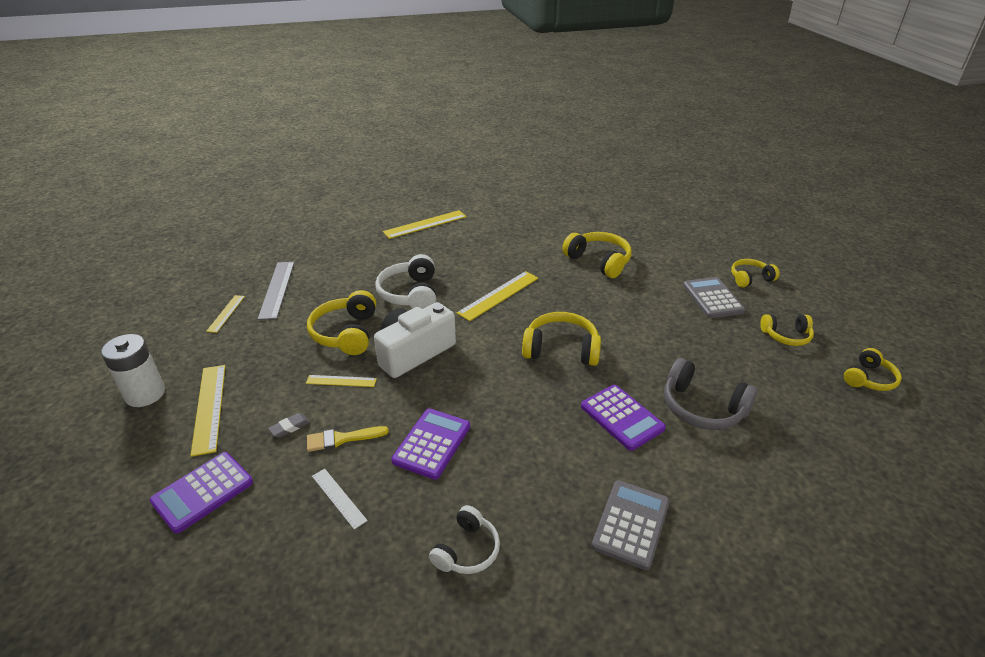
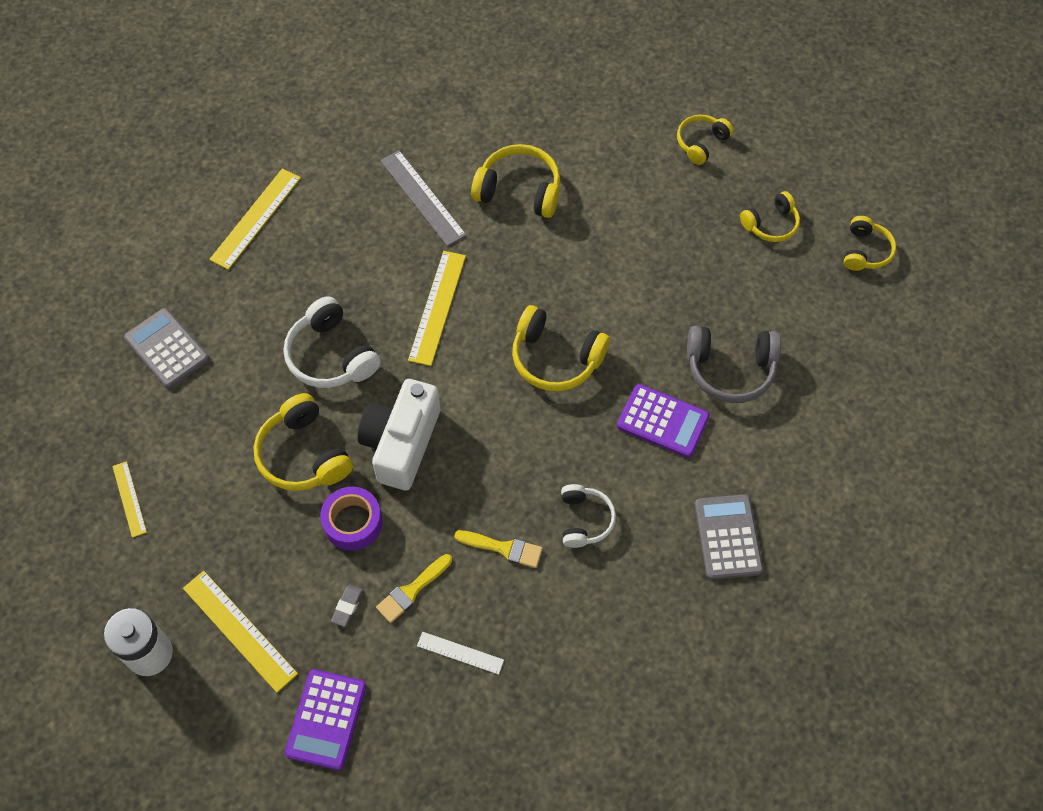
camera: 30 degrees left, 25 degrees up
(277, 289) = (157, 430): grey ruler -> grey ruler (422, 197)
(341, 381) = (353, 522): yellow ruler -> purple tape
(432, 443) = (503, 548): purple calculator -> yellow brush
(467, 550) = (608, 638): white headphones -> white headphones (584, 520)
(561, 349) = (555, 358): yellow headphones -> yellow headphones turned 135 degrees counterclockwise
(712, 298) = (675, 197): grey calculator -> grey calculator (167, 349)

